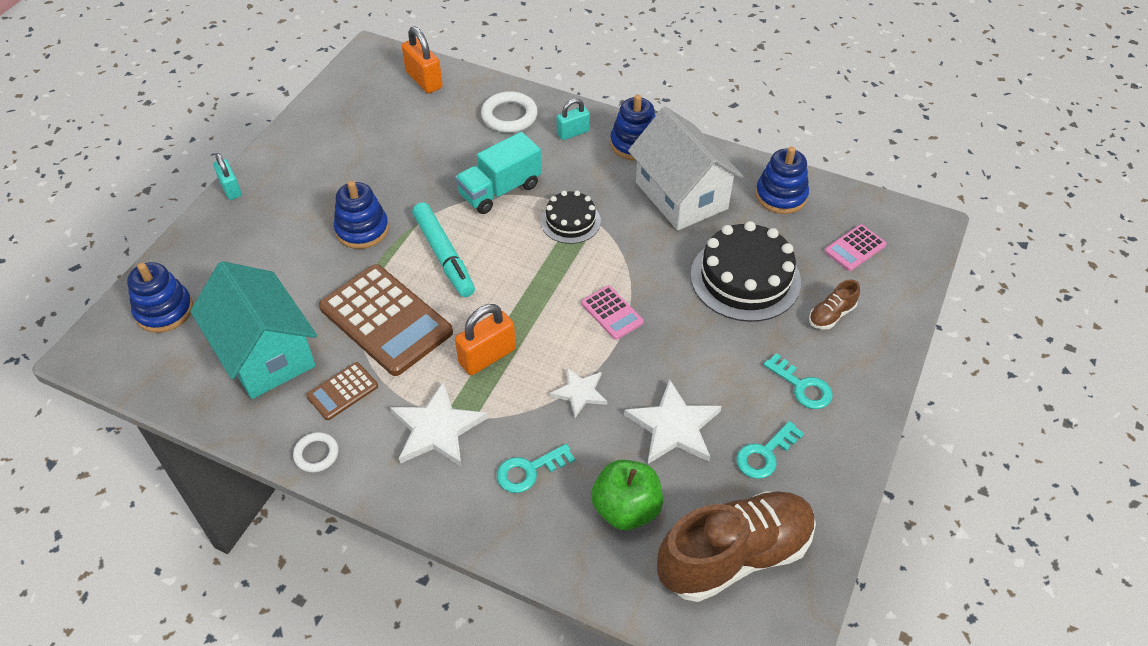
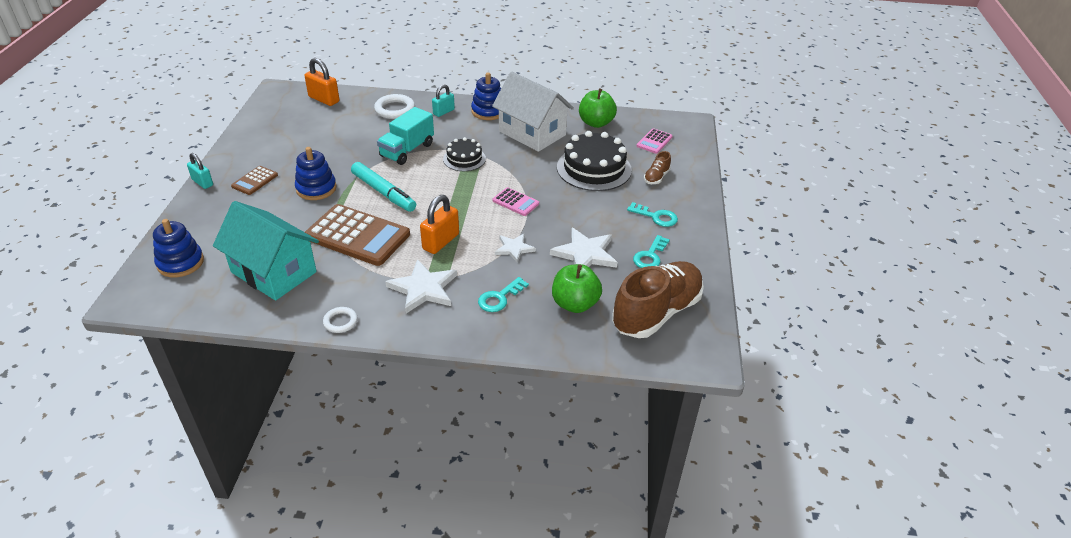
camera: 20 degrees left, 10 degrees down
(342, 391) = (344, 282): brown calculator -> brown calculator (255, 181)
(781, 196) = (596, 123): blue stacking toy -> green apple

